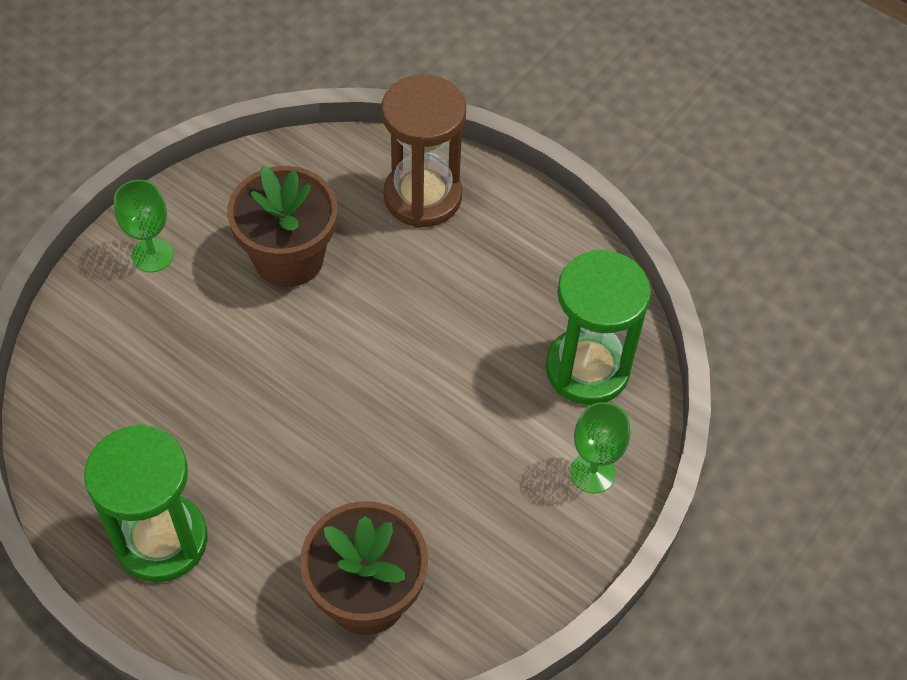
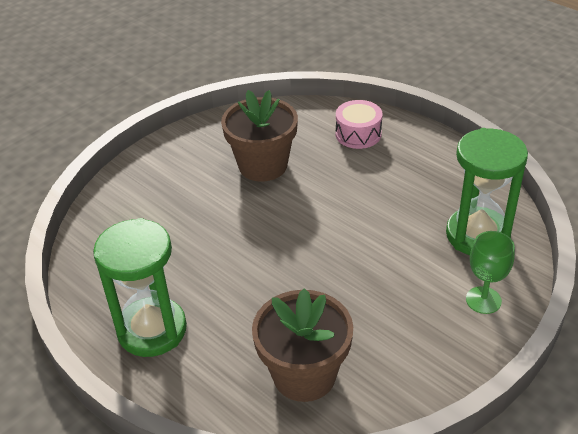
camera: 10 degrees right, 15 degrees down
(152, 255) = (170, 162): green goblet -> none
(422, 197) = (358, 134): brown hourglass -> pink drum

